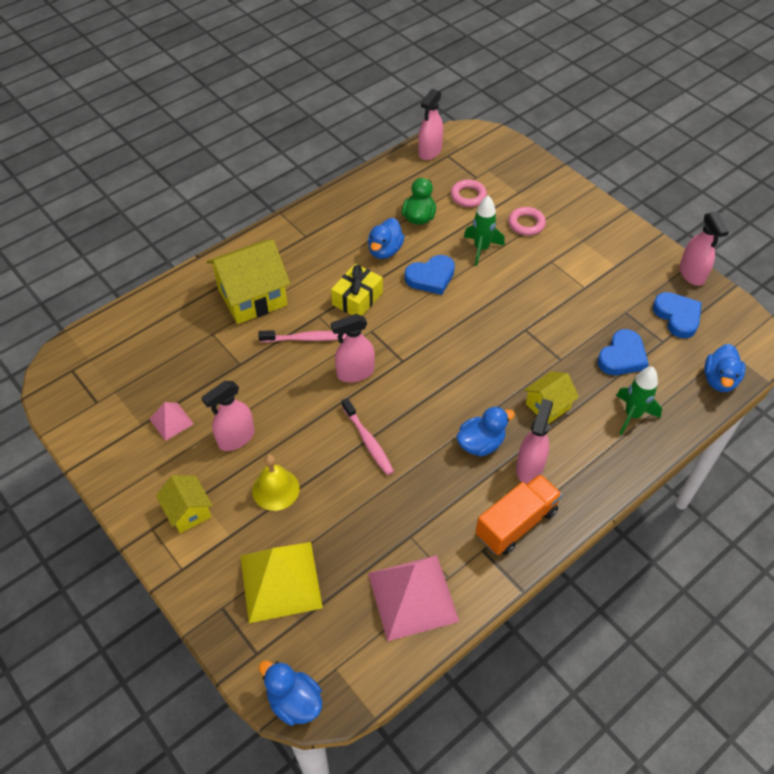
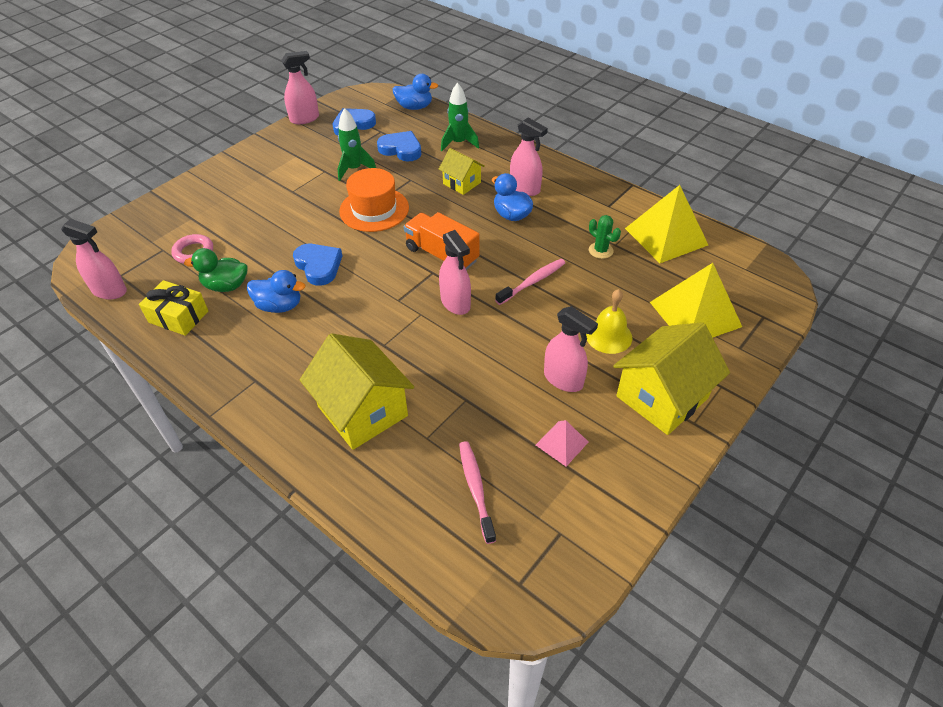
camera: 100 degrees left, 5 degrees down
(188, 512) = (662, 397): yellow house -> yellow house, size x1.80
(294, 701) = (785, 287): blue duck -> none
(305, 338) = (418, 349): pink toothbrush -> pink toothbrush (476, 489)
(357, 299) = (355, 317): yellow gift -> yellow gift (178, 316)
(402, 517) = (600, 250): none -> green cactus
(412, 597) = (666, 236): pink pyramid -> yellow pyramid
(481, 249) = (276, 235): green rocket -> green rocket (354, 169)
(510, 323) = (374, 209): none -> orange hat
(516, 523) = (578, 191): orange truck -> orange truck (442, 255)
(526, 224) = (240, 209): pink ring -> none
(529, 467) = (525, 188): pink spray bottle -> pink spray bottle turned 150 degrees counterclockwise

